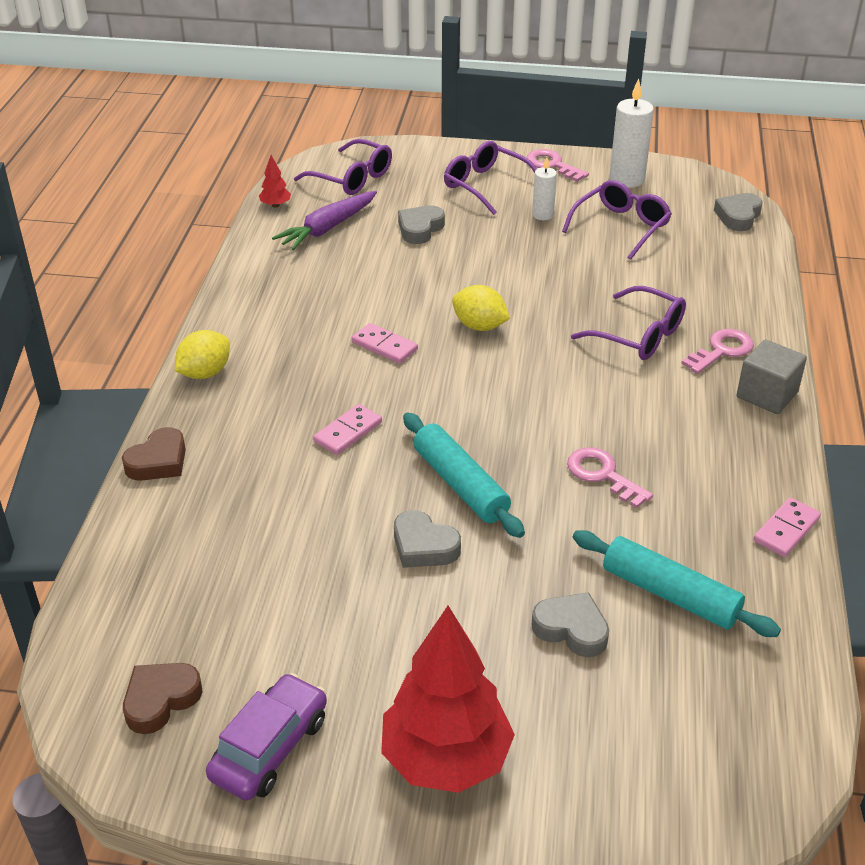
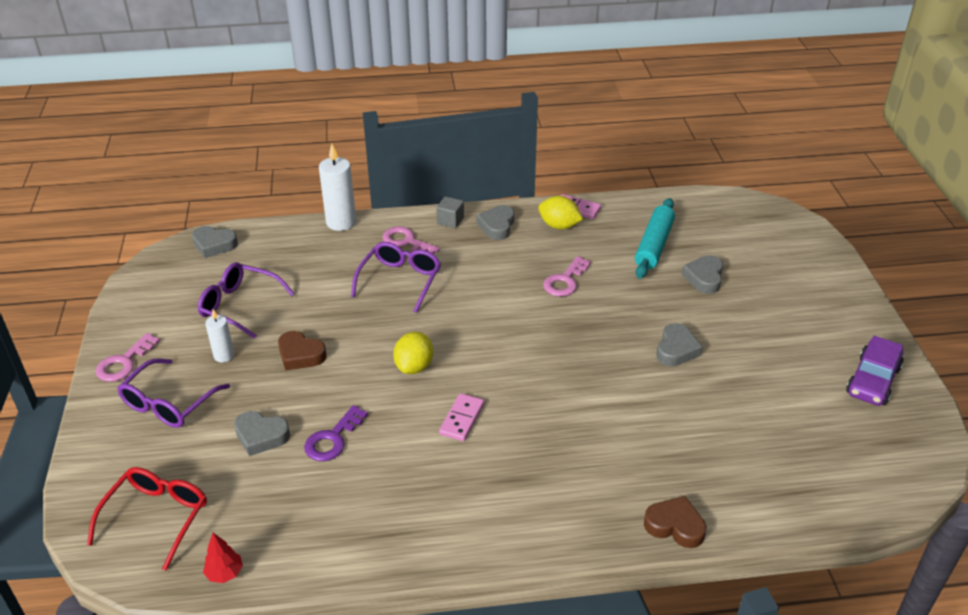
camera: 105 degrees left, 0 degrees up
(160, 700) = (881, 441): brown heart -> brown heart (300, 355)
(205, 373) = (546, 534): yellow lemon -> yellow lemon (559, 226)
(269, 747) = (873, 381): purple car -> purple car turned 75 degrees counterclockwise
(327, 228) = (270, 511): purple carrot -> none
(348, 432) = (581, 415): pink domino -> none
(351, 178) = (156, 518): purple glasses -> red glasses
(396, 266) = (333, 439): none -> purple key
(446, 759) = (825, 310): red tree -> none
(460, 484) = (608, 343): turquoise rolling pin -> none
(627, 179) = (152, 311): white candle -> white candle (341, 222)
(748, 436) = (497, 226): none -> grey heart
(767, 395) = (450, 221): grey cube -> grey cube, size x0.66

